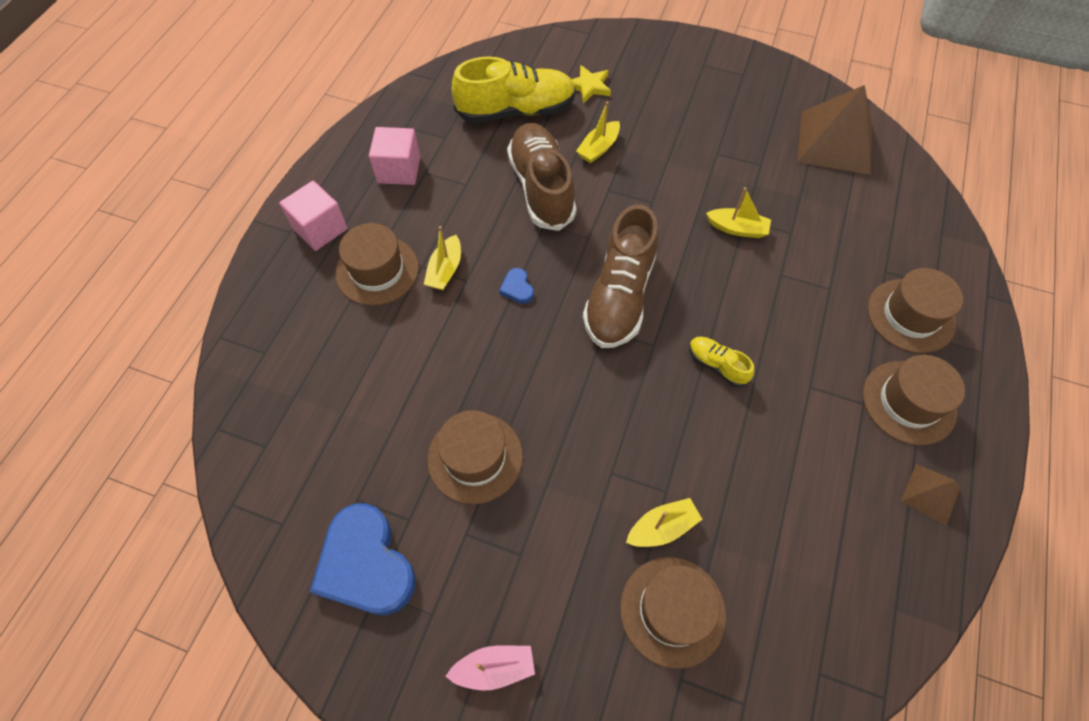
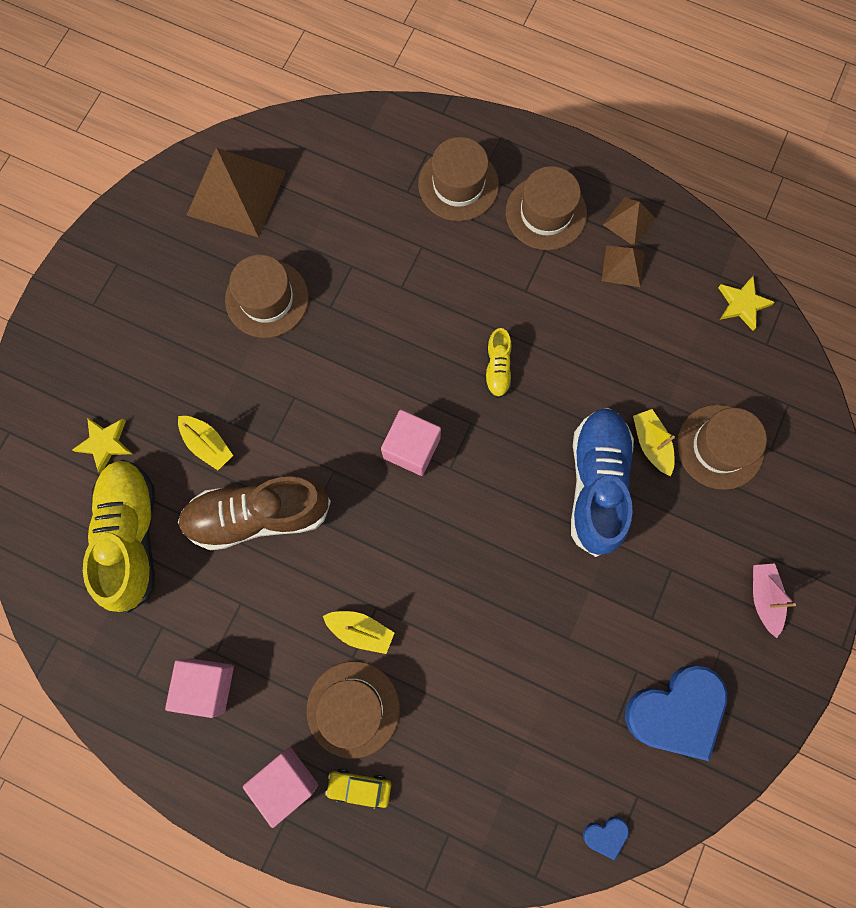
camera: 85 degrees left, 15 degrees up
(311, 281) = (359, 787): none -> yellow car
(475, 457) = (579, 606): brown hat -> brown hat (267, 298)
(517, 288) = (391, 553): blue heart -> blue heart (606, 835)
(608, 469) = (596, 483): none -> blue shoe
(619, 296) = (411, 448): brown shoe -> pink cube
(717, 365) = (497, 368): yellow shoe -> yellow shoe turned 45 degrees counterclockwise
(737, 229) = (340, 316): yellow boat -> none
(865, 639) = (742, 304): none -> yellow star
(871, 489) = (623, 266): none -> brown pyramid

